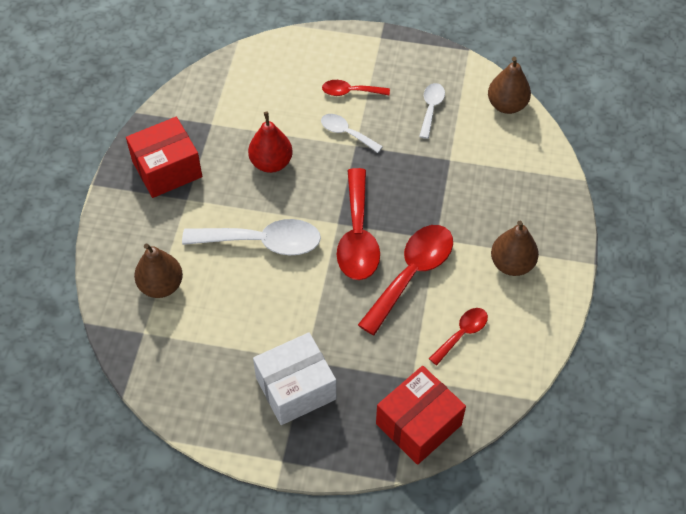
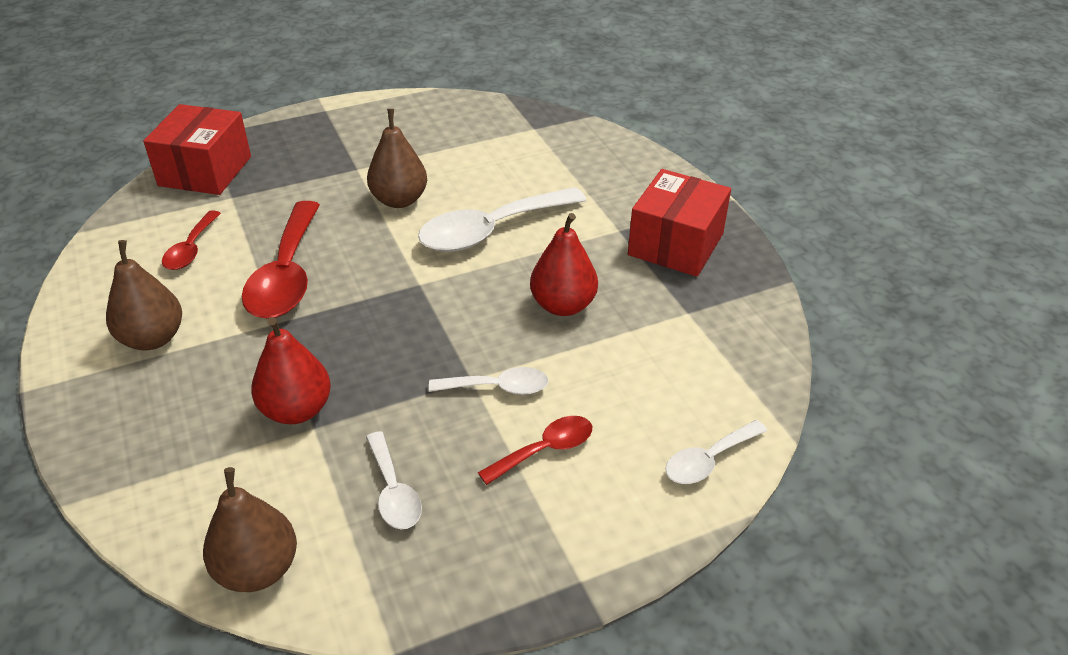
camera: 145 degrees right, 15 degrees down
(161, 285) = (557, 160): brown pear -> brown pear (399, 200)
(284, 51) = (708, 460): none -> white spoon
(296, 388) = (350, 149): white box -> none
(357, 236) = (382, 281): red spoon -> none
(453, 173) = (296, 410): none -> red pear

